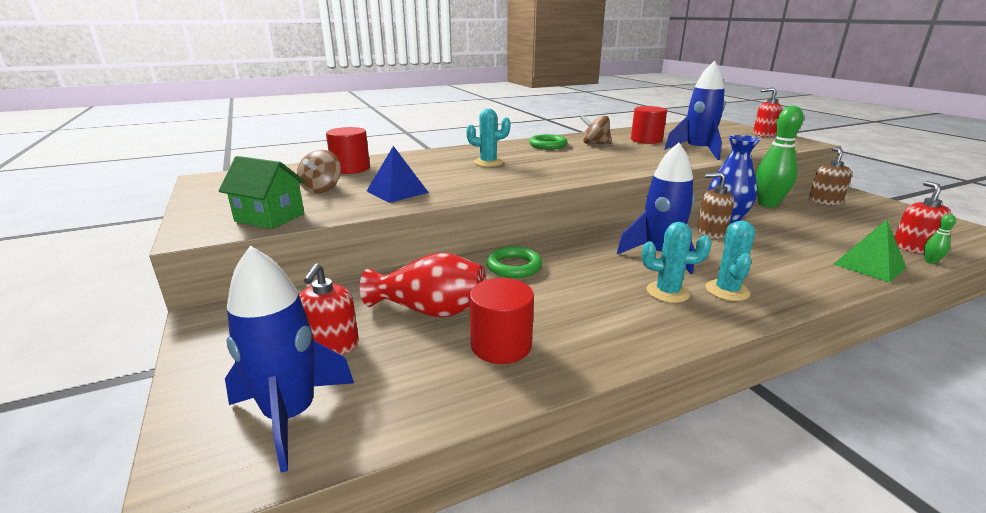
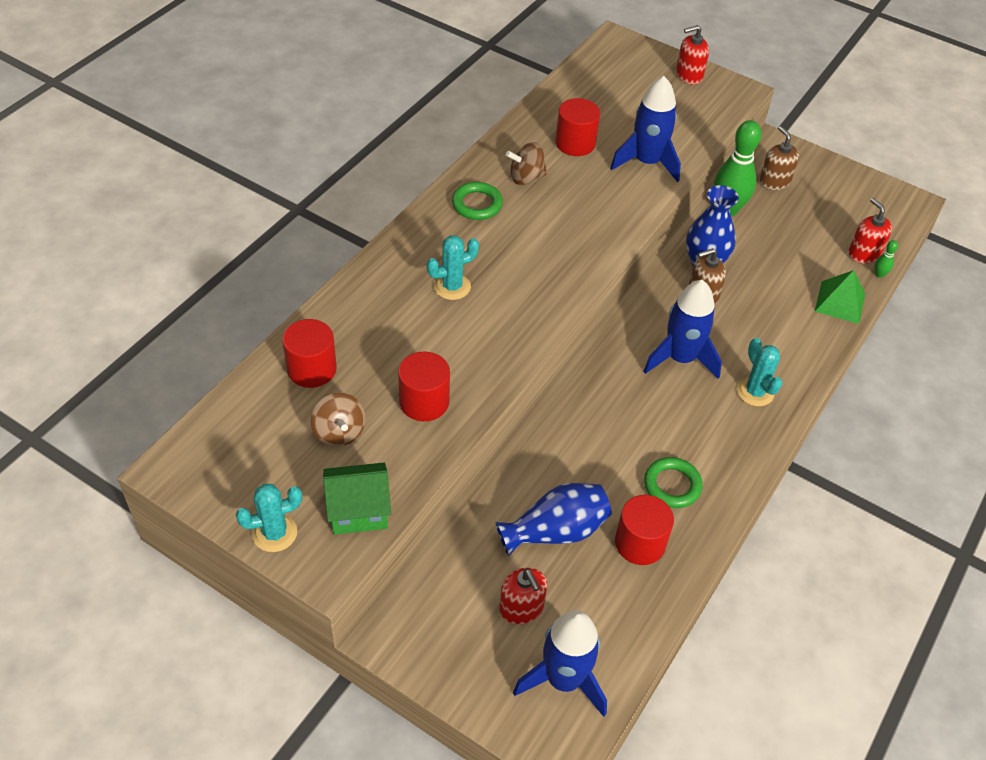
camera: 35 degrees left, 25 degrees up
(397, 191) = (424, 402): blue pyramid -> red cylinder
(430, 310) = (556, 531): red vase -> blue vase
(514, 266) = (572, 436): green ring -> green ring (672, 485)
(667, 292) = (715, 415): turquoise cactus -> turquoise cactus (274, 533)

